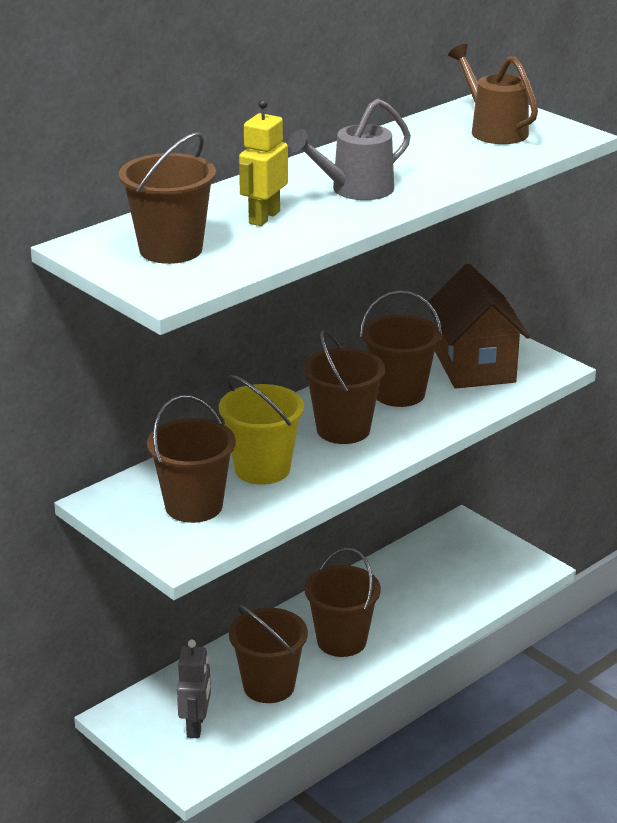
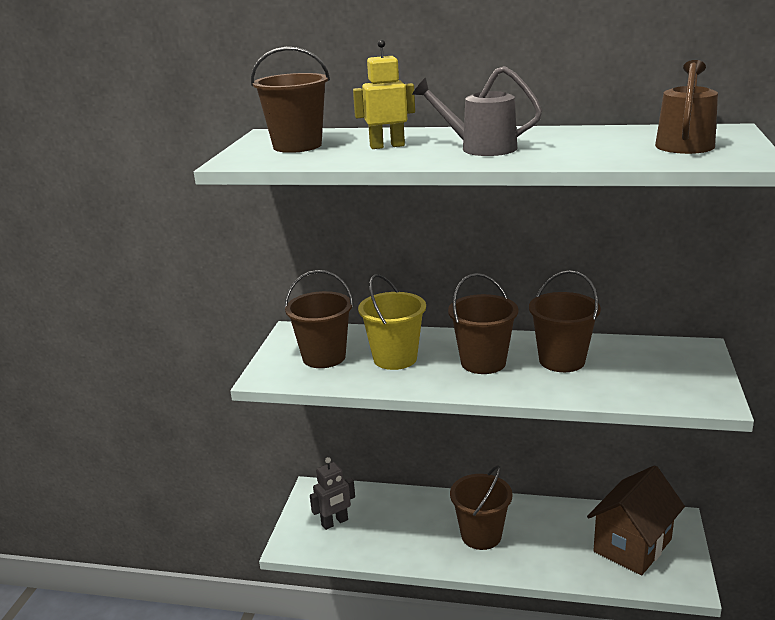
camera: 55 degrees right, 5 degrees down
(269, 686) = (402, 530): brown bucket -> none
(474, 366) = (650, 371): brown house -> brown house (632, 545)

